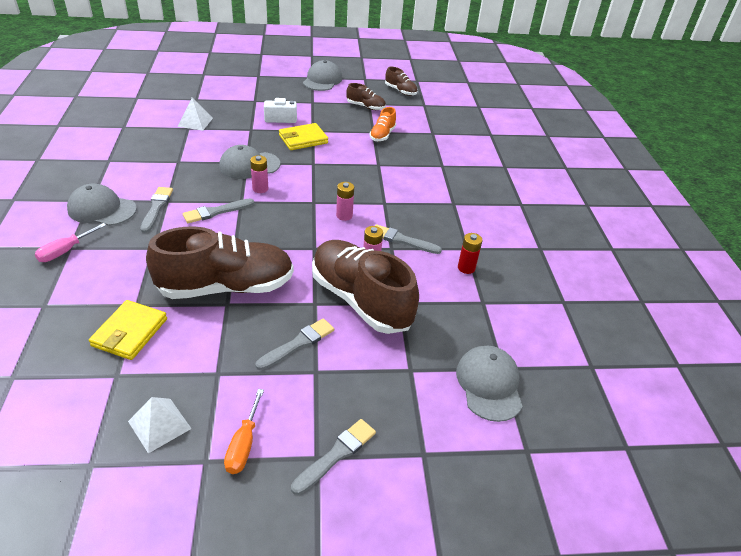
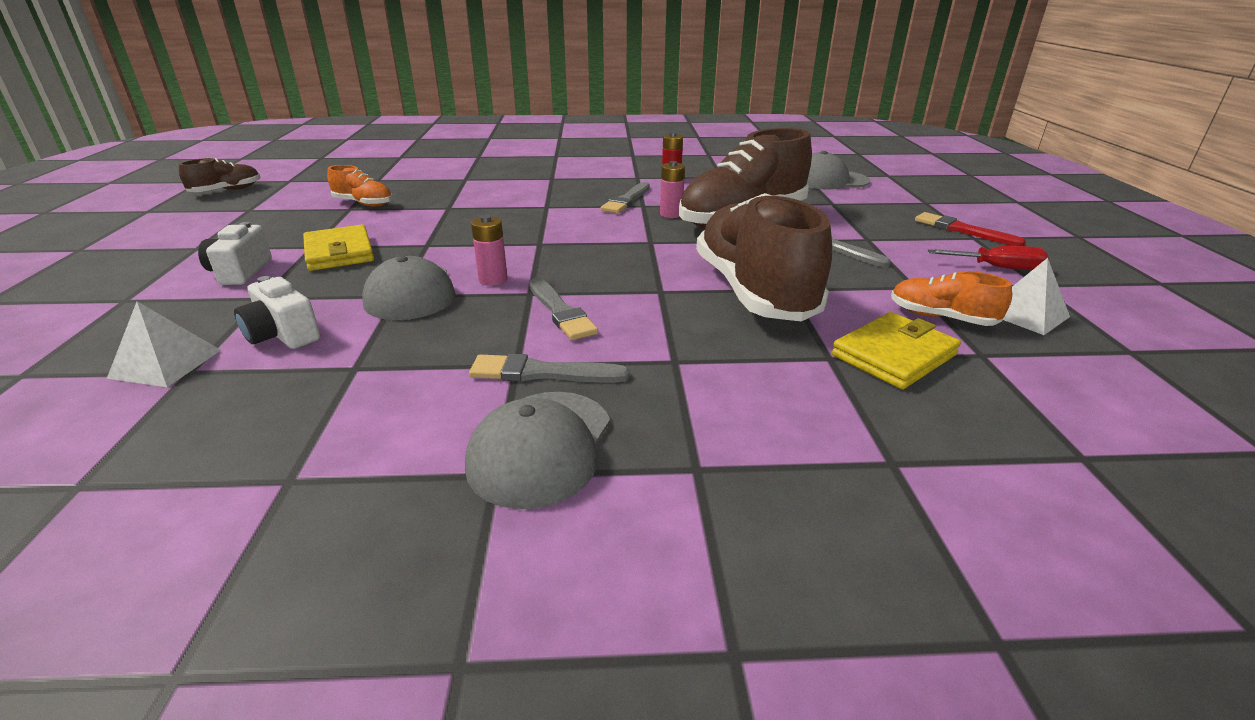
camera: 85 degrees left, 10 degrees down
(65, 251) = (712, 472): pink screwdriver -> none
(130, 332) = (893, 355): yellow wallet -> yellow wallet turned 60 degrees counterclockwise
(167, 371) = (941, 317): none -> orange shoe
(212, 141) = (283, 335): none -> white camera
(243, 445) = (997, 268): orange screwdriver -> red screwdriver
(322, 80) = (106, 241): grey cap -> none
(336, 454) = (962, 230): grey brush -> red brush
(344, 215) = (575, 226): pink battery -> none
(365, 107) = (259, 211): brown shoe -> none

